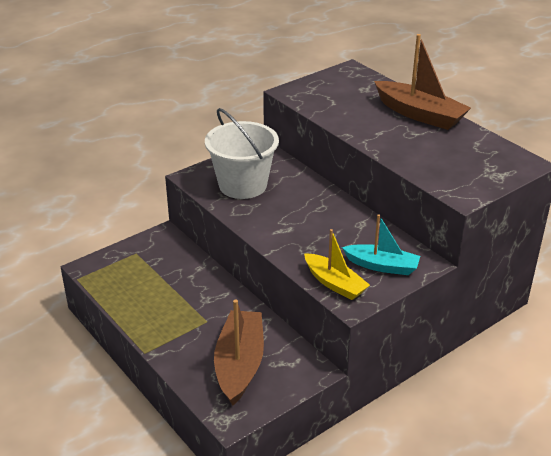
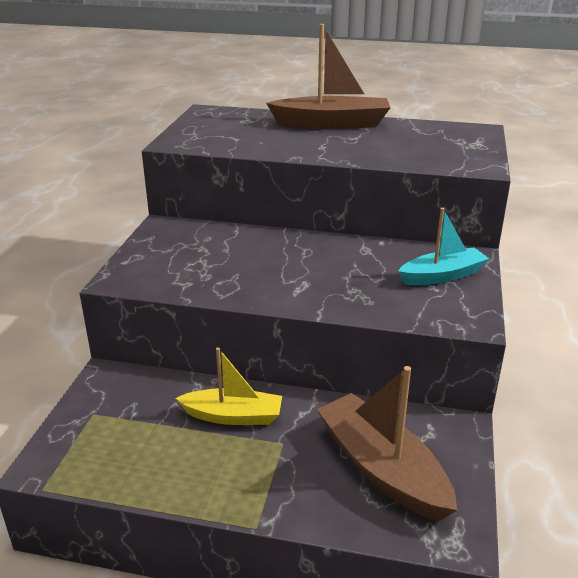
camera: 40 degrees left, 5 degrees down
(243, 185) = (192, 264): white bucket -> none
(335, 283) = (428, 311): yellow boat -> yellow boat (233, 416)

